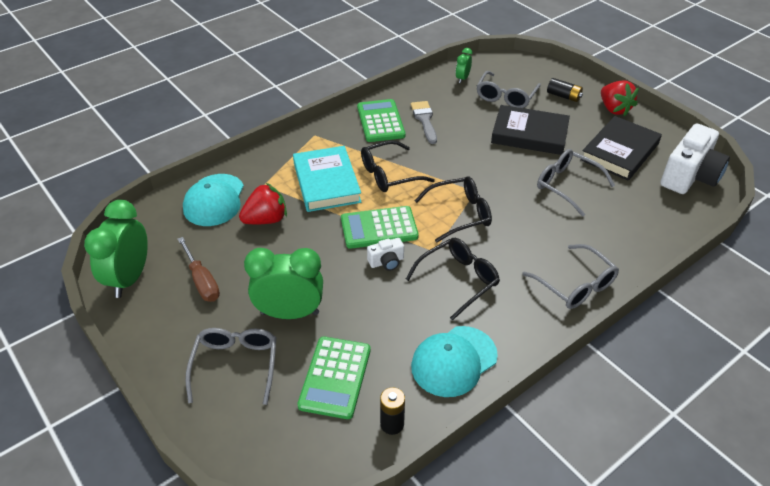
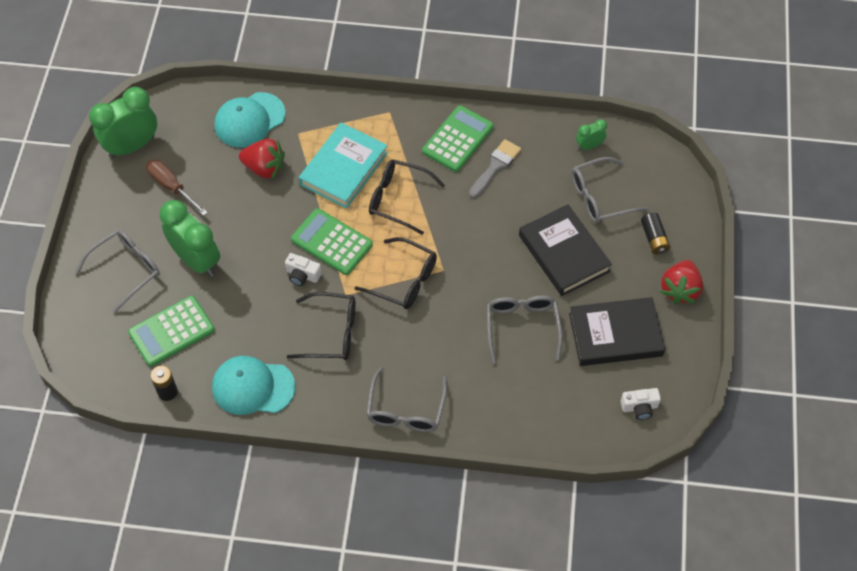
camera: 45 degrees right, 15 degrees up
(202, 281) = (171, 187): brown screwdriver -> brown screwdriver turned 120 degrees clockwise
(689, 176) = (639, 407): white camera -> white camera, size x0.46

